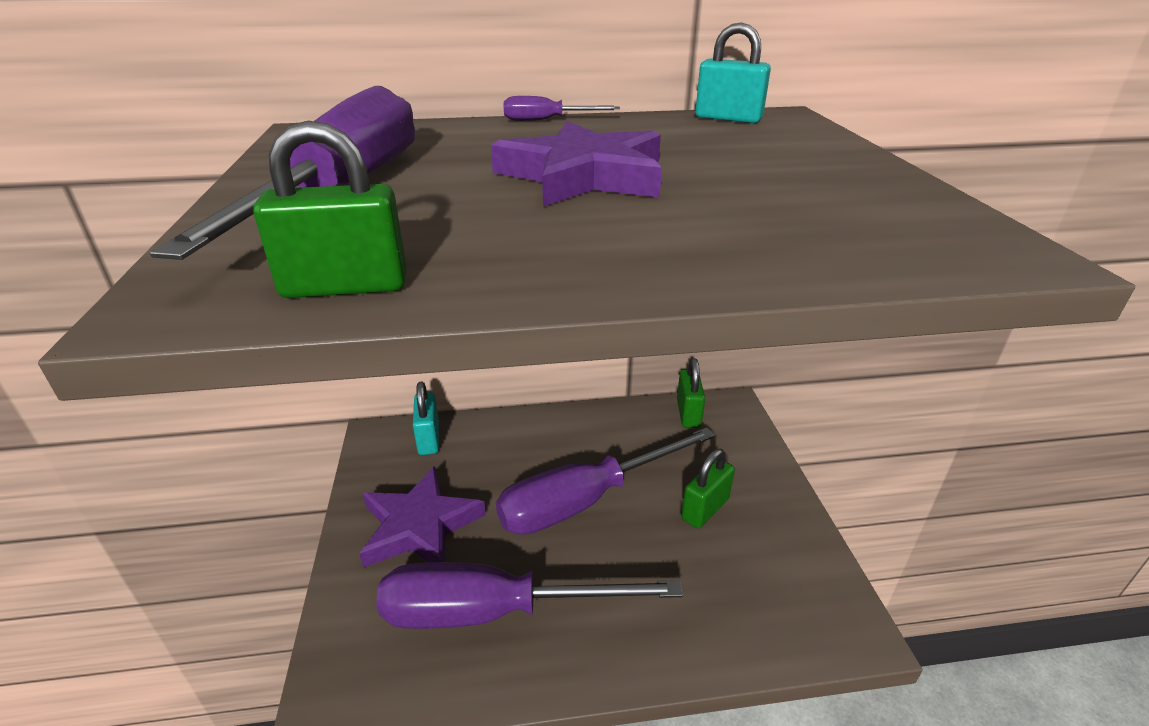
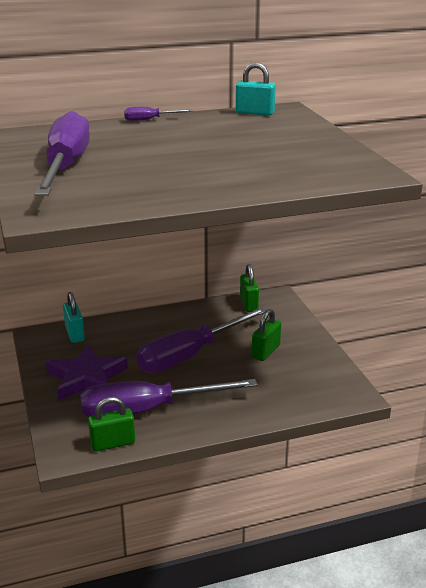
camera: 10 degrees left, 5 degrees down
(345, 286) = (103, 205): green padlock -> green padlock (113, 443)
(584, 176) = (185, 151): purple star -> none

